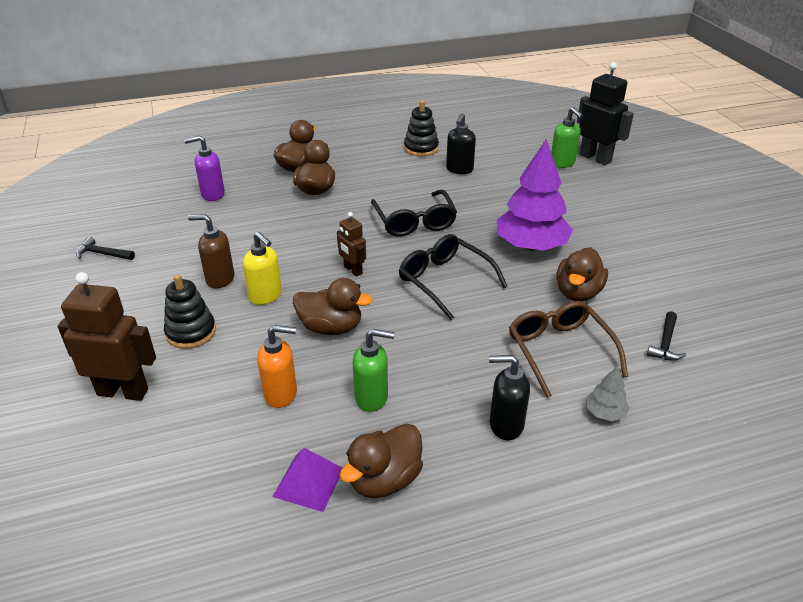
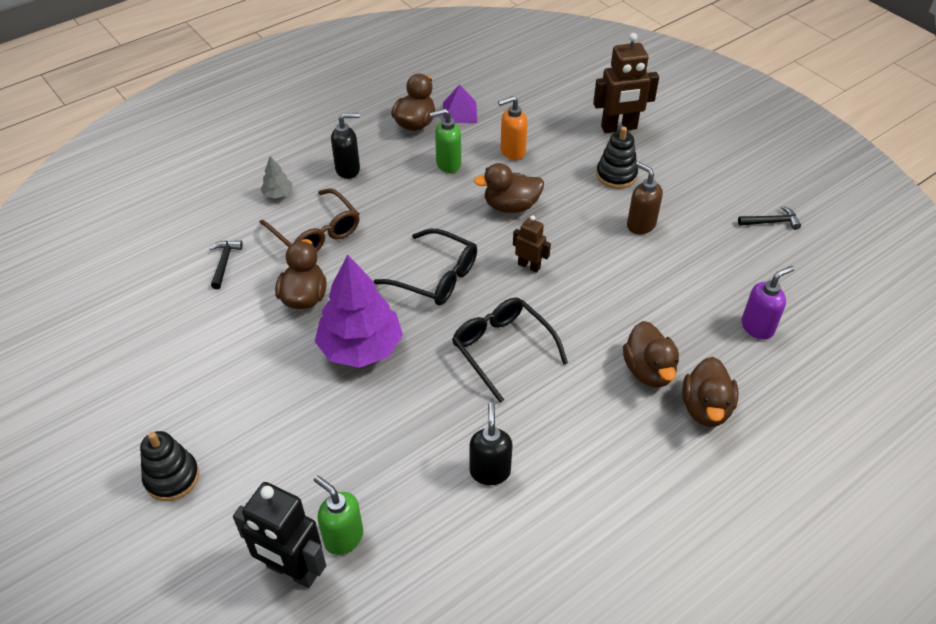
camera: 160 degrees right, 10 degrees up
(219, 279) = (640, 225): brown soap dispenser -> brown soap dispenser turned 120 degrees counterclockwise
(266, 296) = (586, 219): yellow soap dispenser -> none
(421, 148) = (568, 511): black stacking toy -> black stacking toy (172, 477)

